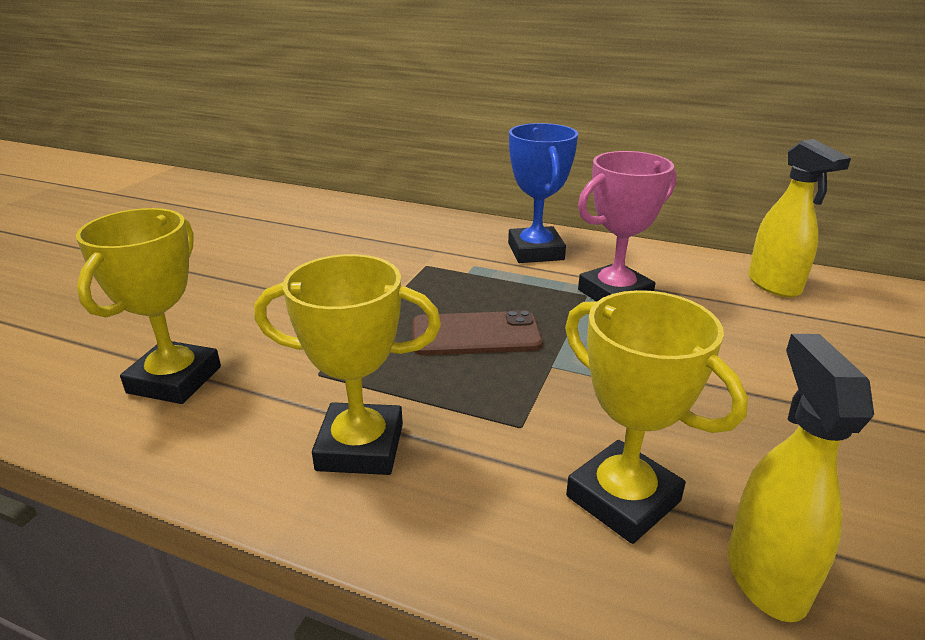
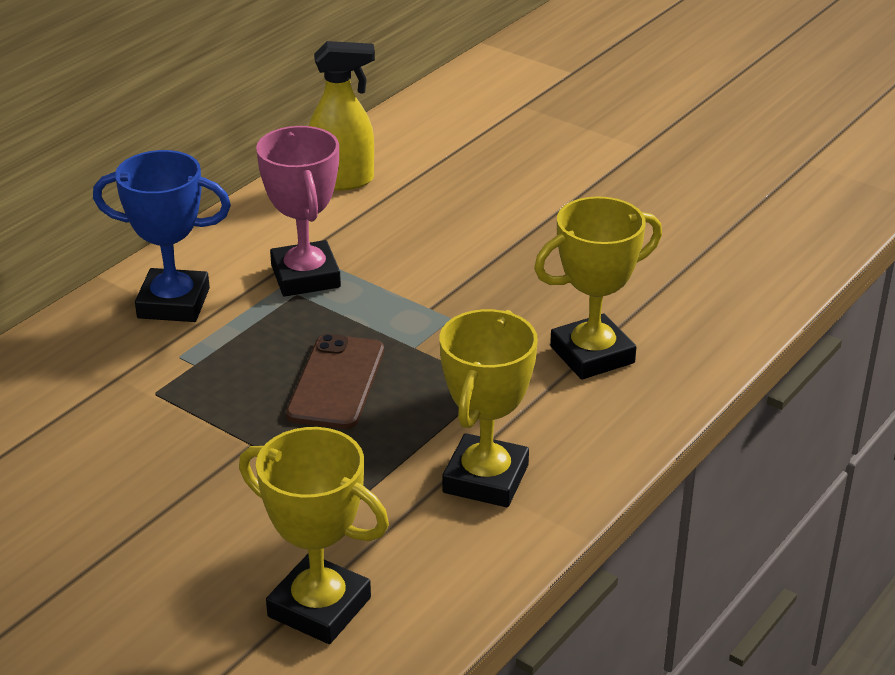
camera: 75 degrees left, 5 degrees up
(765, 575) = (673, 319): yellow spray bottle -> none

